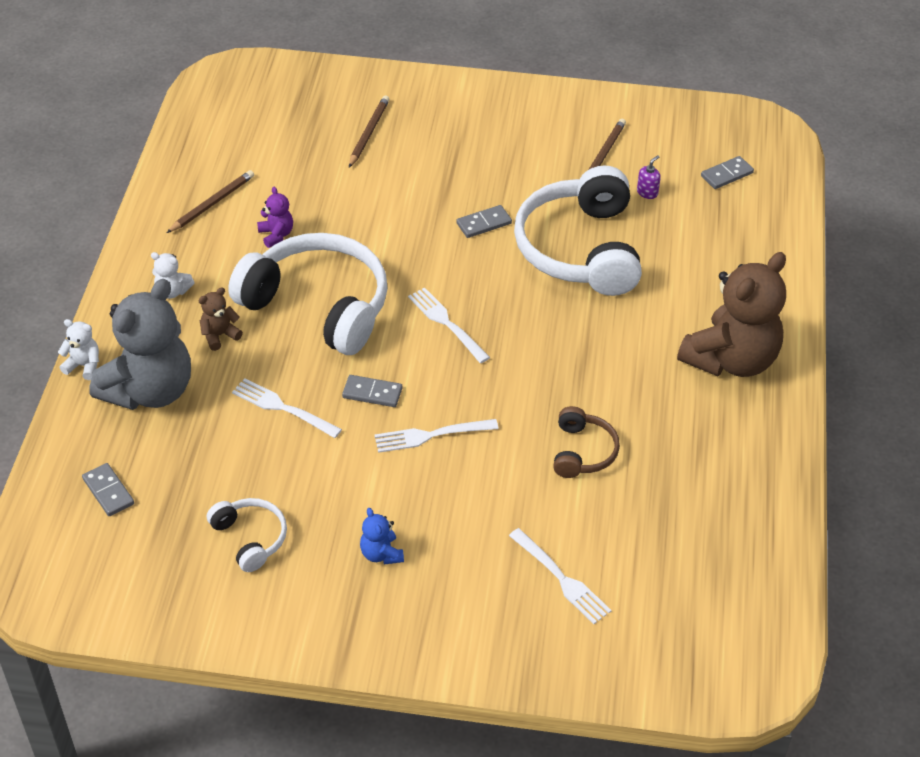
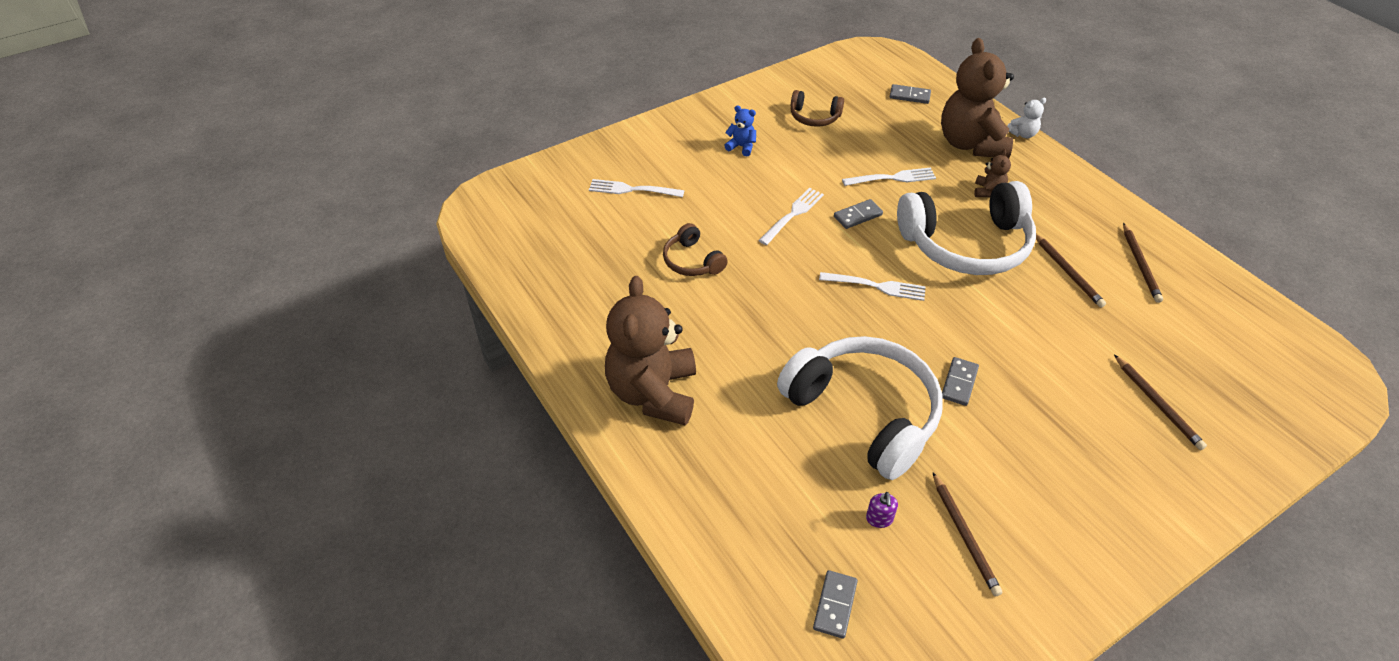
camera: 140 degrees right, 0 degrees up
(150, 390) = (970, 144): grey teddy bear -> brown teddy bear
(172, 291) = (1055, 197): white teddy bear -> none
(250, 538) = (814, 117): white headphones -> brown headphones
(276, 235) = (1067, 272): purple teddy bear -> brown pencil

